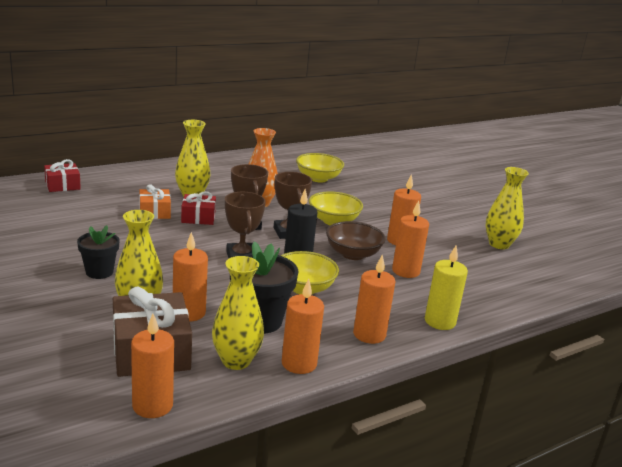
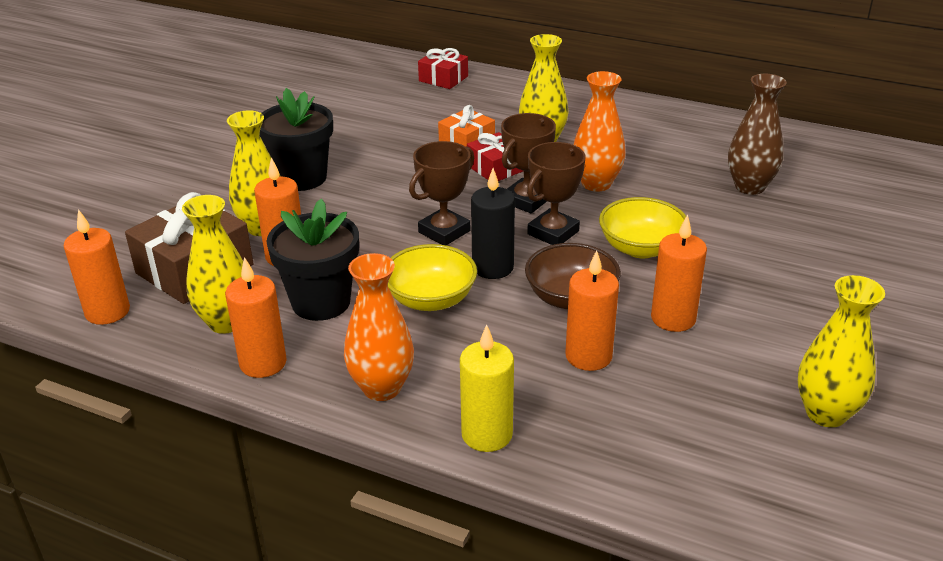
camera: 60 degrees right, 10 degrees up
(99, 272) = (302, 178): black flower pot -> black flower pot, size x1.56
(318, 178) = (749, 187): yellow bowl -> brown vase
(369, 334) = (382, 388): orange candle -> orange vase

